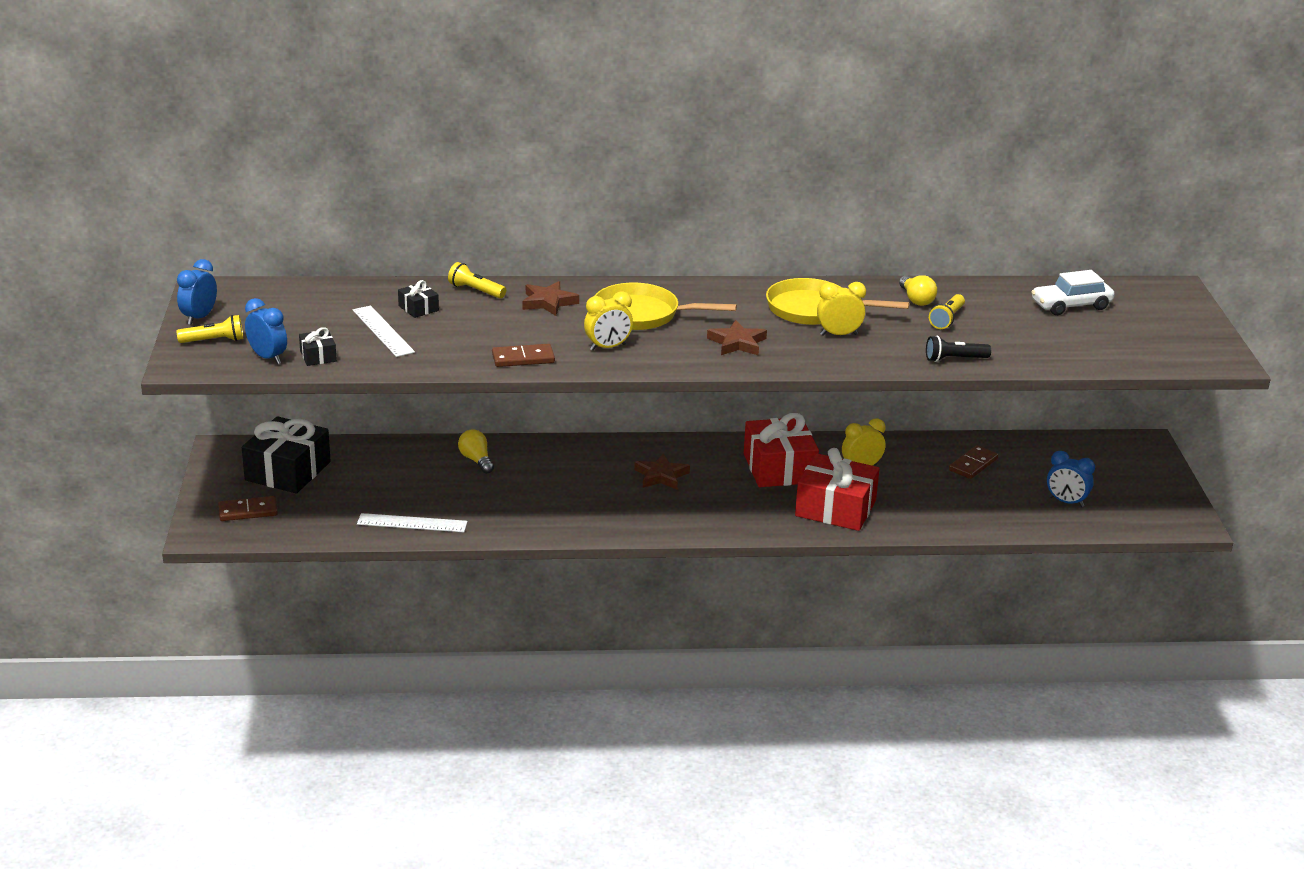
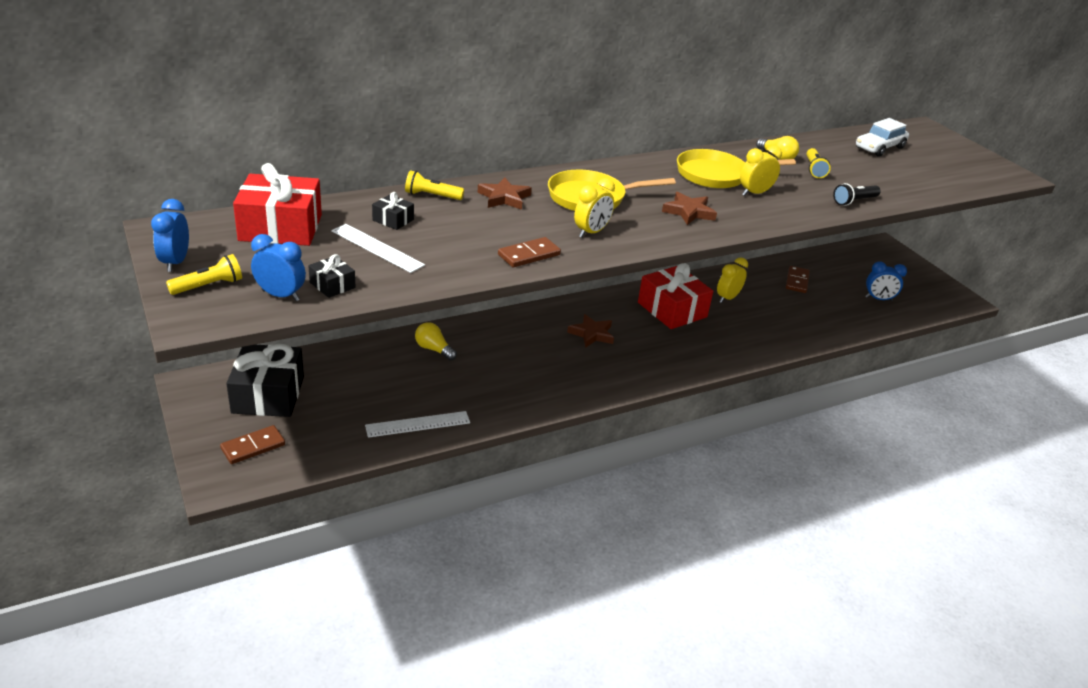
camera: 25 degrees left, 5 degrees up
(835, 508) = (738, 336): red gift -> red gift (280, 228)

